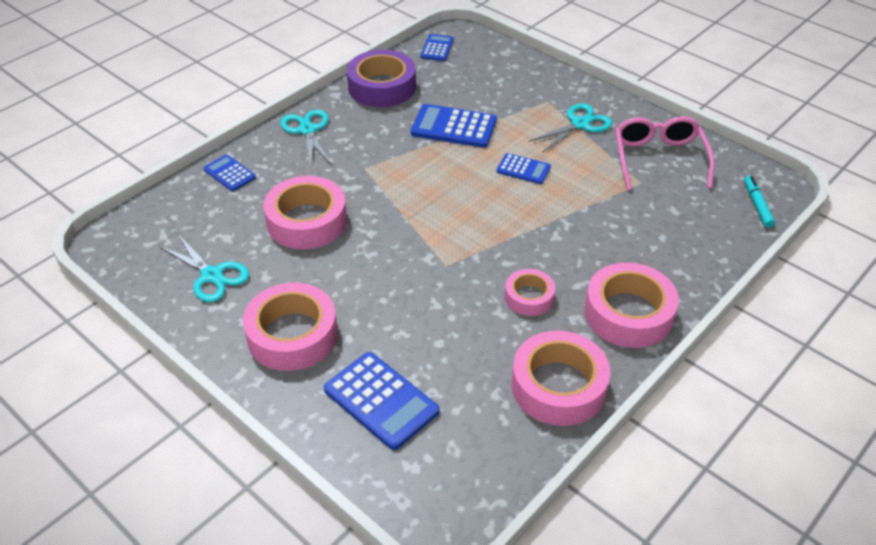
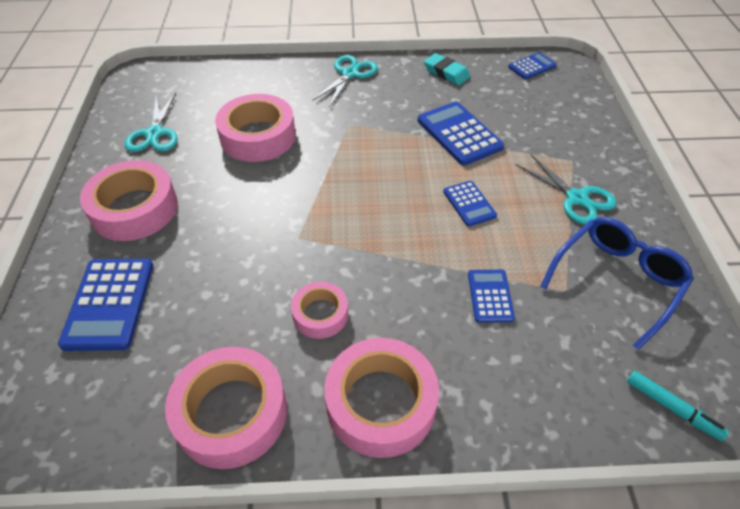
camera: 45 degrees right, 5 degrees up
(229, 173) = (261, 74): blue calculator -> blue calculator (490, 296)
(382, 87) = (446, 72): purple tape -> turquoise eraser
(580, 124) = (576, 198): turquoise scissors -> turquoise scissors turned 45 degrees clockwise
(658, 159) = (617, 280): pink glasses -> blue glasses
(757, 205) = (672, 408): turquoise marker -> turquoise marker turned 90 degrees clockwise

